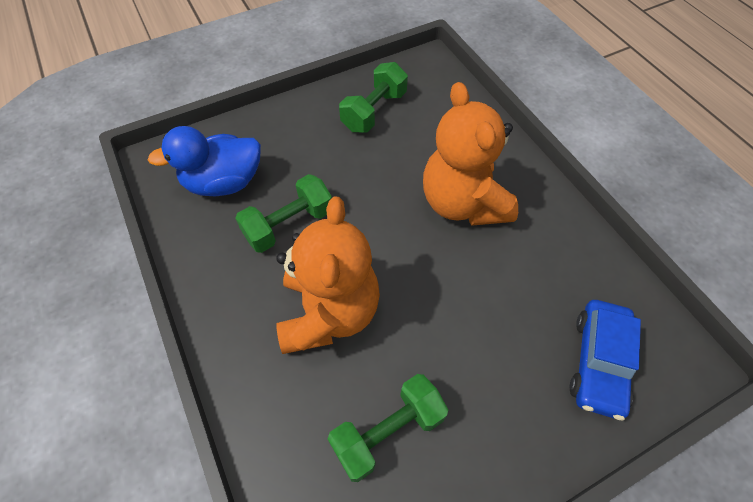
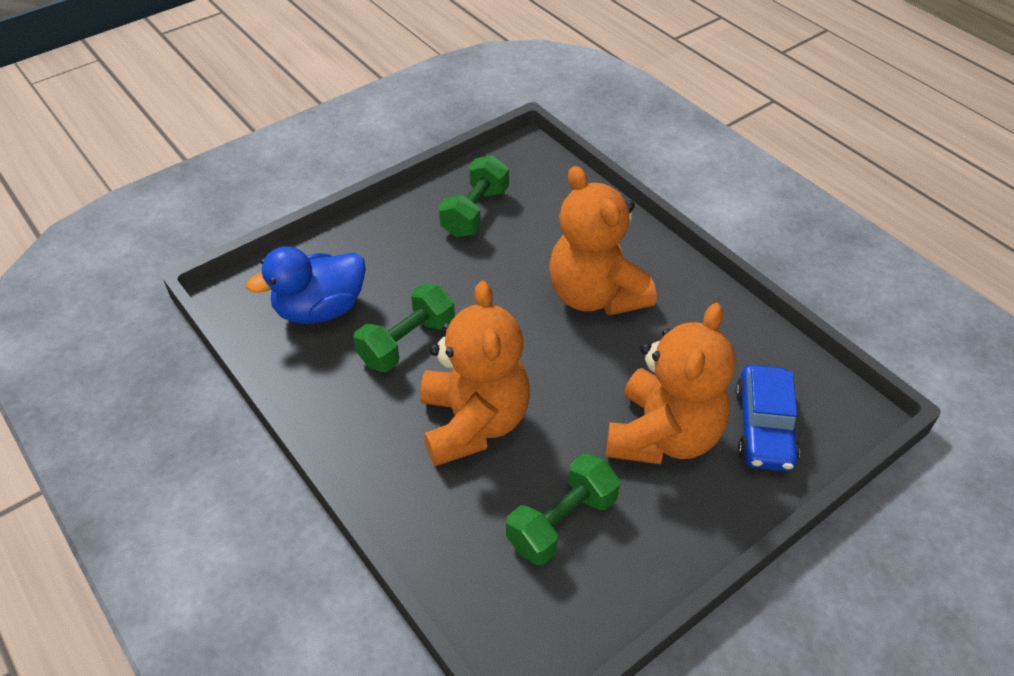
camera: 10 degrees left, 10 degrees down
(500, 355) = (663, 435): none -> orange teddy bear

